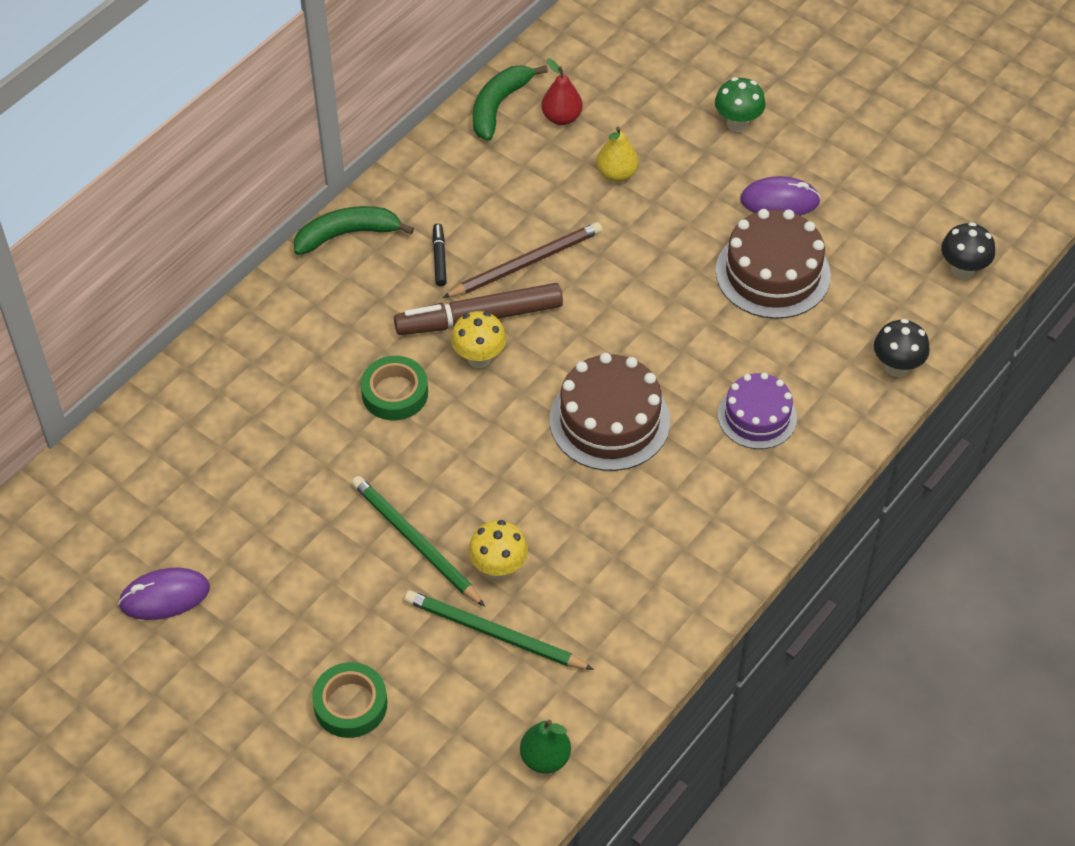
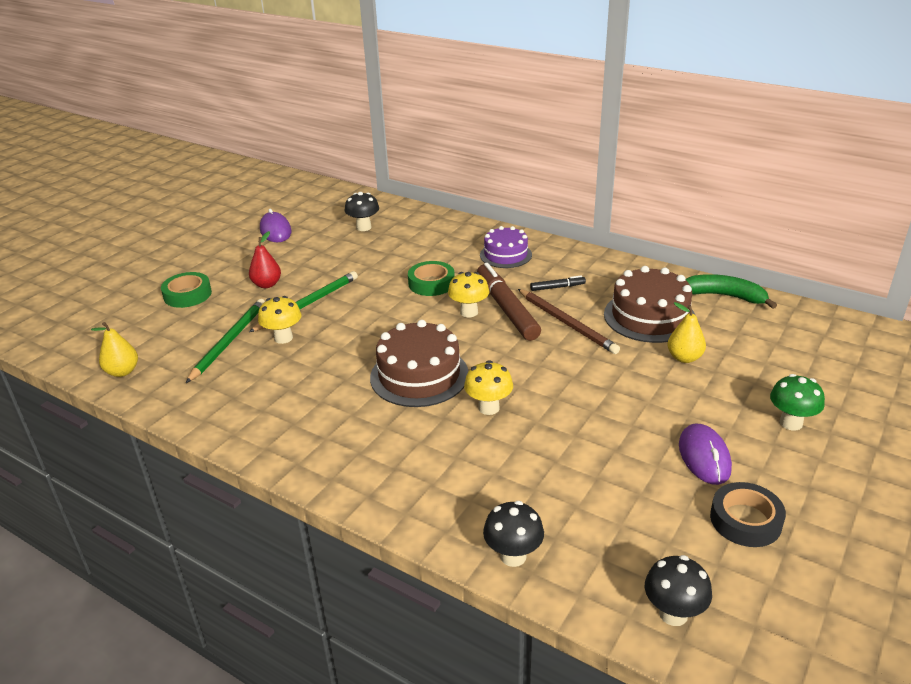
camera: 85 degrees right, 20 degrees down
(193, 470) = (363, 227): none -> black mushroom
(347, 234) = (565, 252): green banana -> none
(545, 758) = (122, 372): green pear -> yellow pear
(561, 118) = (731, 325): red pear -> red pear (267, 284)
(680, 360) = (488, 408): none -> yellow mushroom
(757, 416) = (434, 457): purple cake -> purple cake (505, 255)
(773, 273) = (608, 457): brown cake -> brown cake (649, 316)
(863, 195) = (745, 520): none -> black tape

